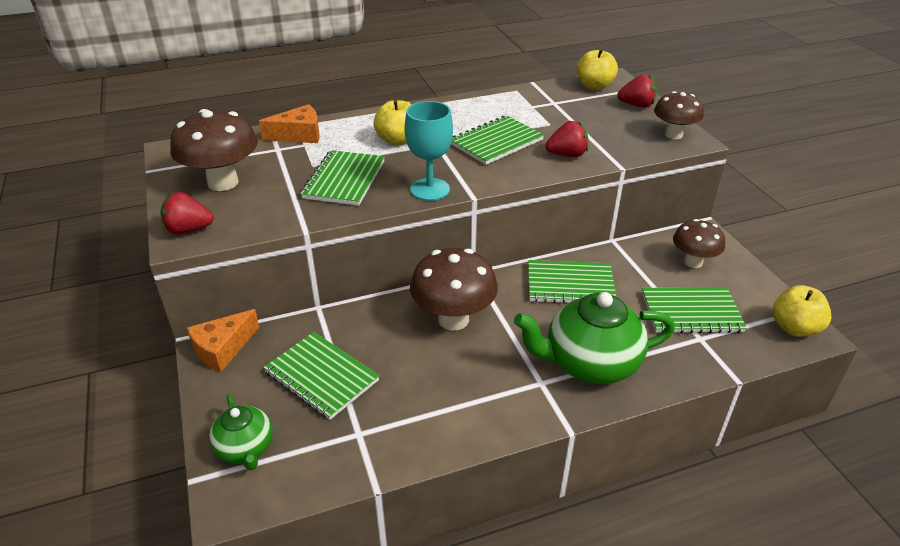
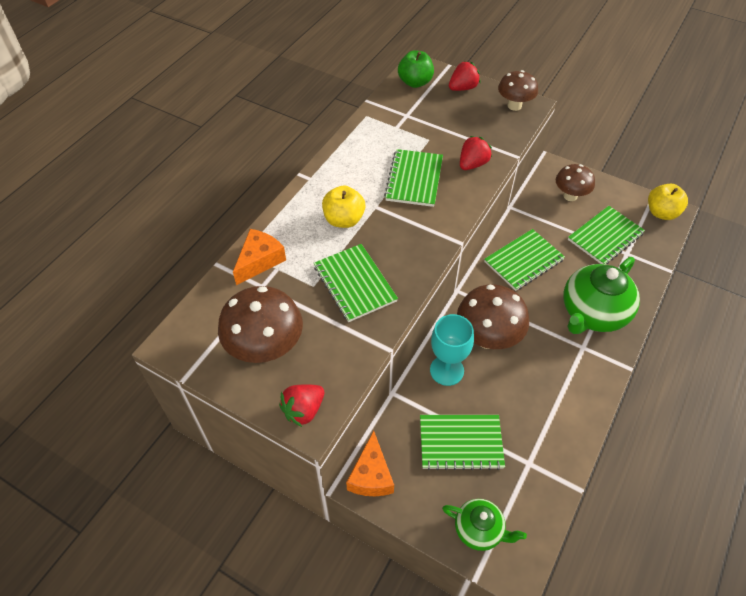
camera: 40 degrees left, 15 degrees up
(430, 189) = (424, 254): turquoise goblet -> turquoise goblet (446, 370)
(594, 86) = (415, 82): yellow apple -> green apple

